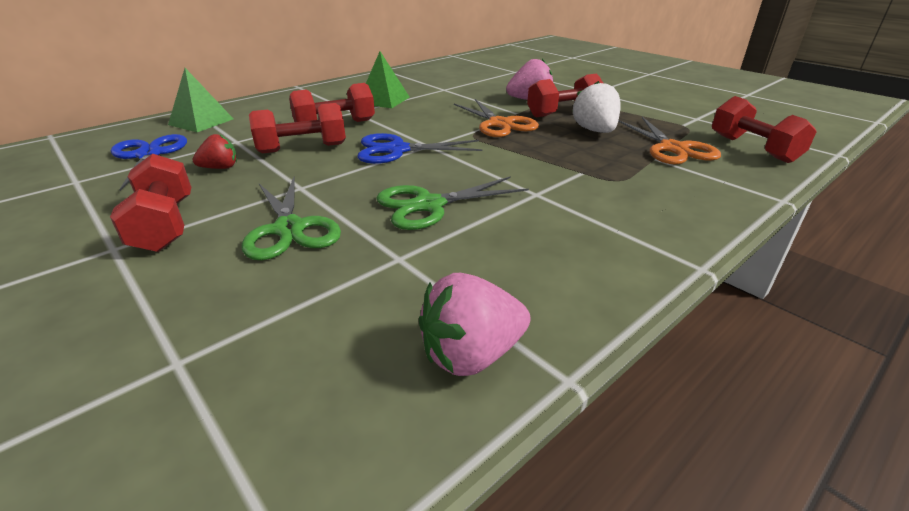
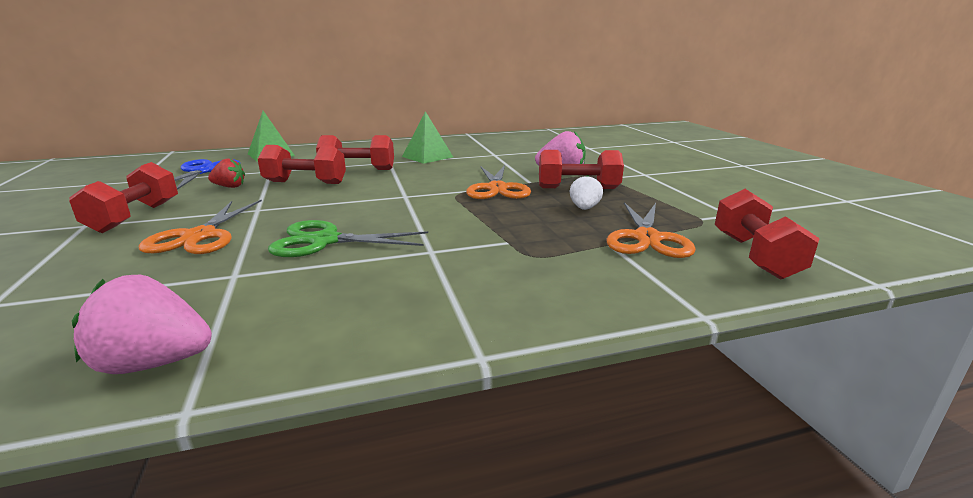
camera: 25 degrees right, 10 degrees down
(289, 229) = (199, 236): green scissors -> orange scissors
(397, 150) = (373, 195): blue scissors -> none
(595, 131) = (584, 208): white strawberry -> white strawberry, size x0.63

